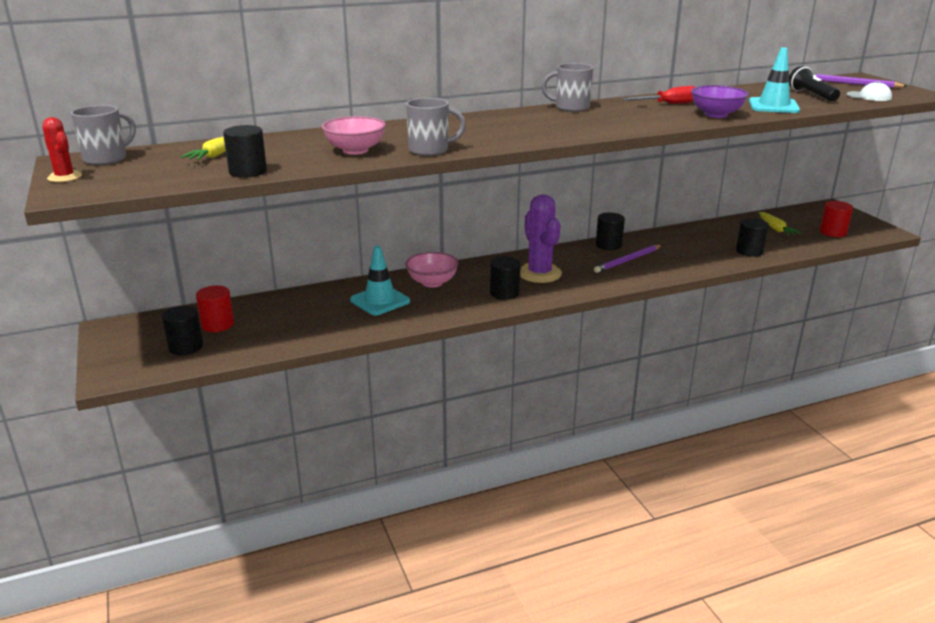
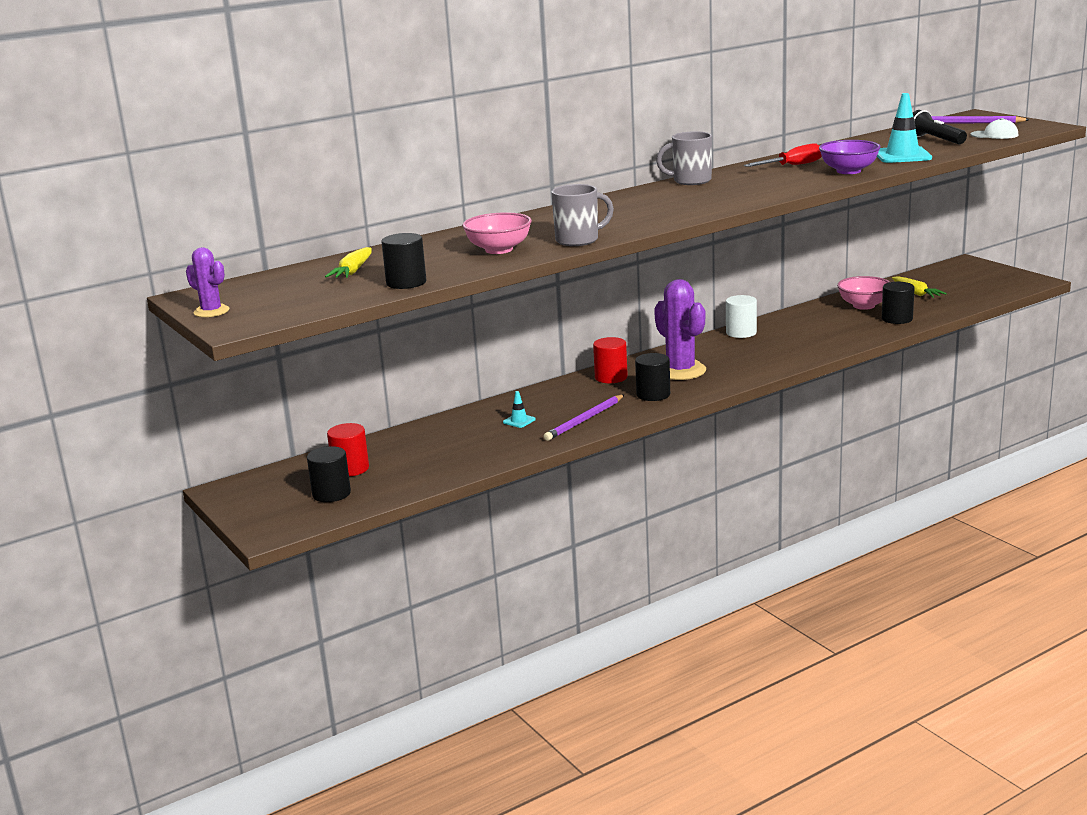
camera: 10 degrees left, 5 degrees down
(65, 177) = (211, 311): red cactus -> purple cactus
(107, 159) = (233, 290): grey mug -> none
(380, 301) = (519, 421): turquoise traffic cone -> turquoise traffic cone, size x0.47
(432, 282) = (566, 395): pink bowl -> pink bowl (864, 306)
(608, 245) = (741, 333): black cylinder -> white cylinder
(628, 260) = (770, 345): purple pencil -> purple pencil (585, 420)
(833, 232) = (978, 288): red cylinder -> red cylinder (611, 377)

